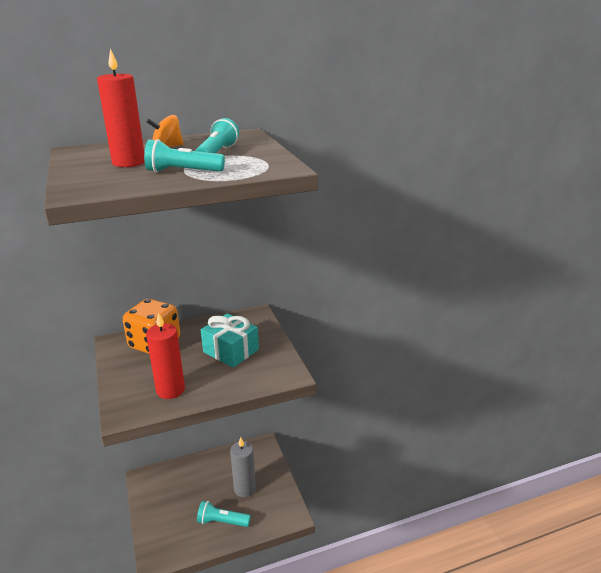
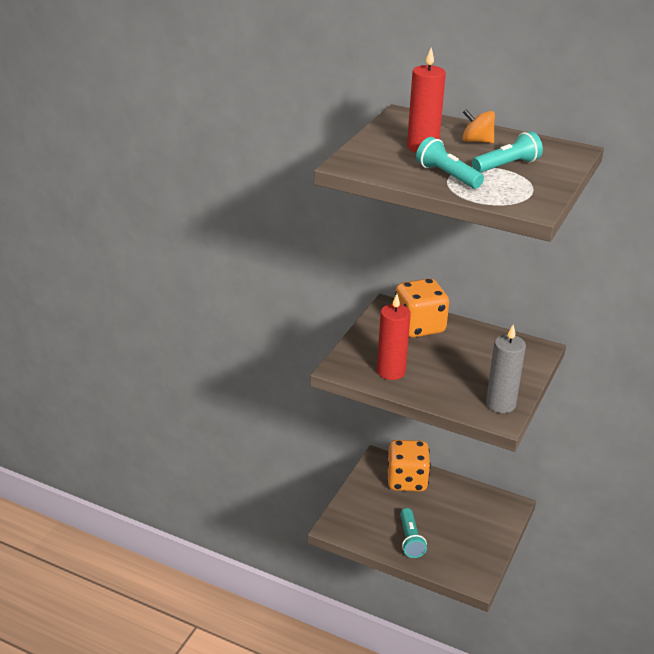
camera: 45 degrees right, 5 degrees up
(178, 478) = (407, 480): none -> orange dice
(222, 521) = (410, 540): turquoise flashlight -> turquoise flashlight turned 150 degrees counterclockwise
(231, 351) = (475, 369): turquoise gift -> none
(244, 488) = (456, 529): grey candle -> grey candle (500, 404)

